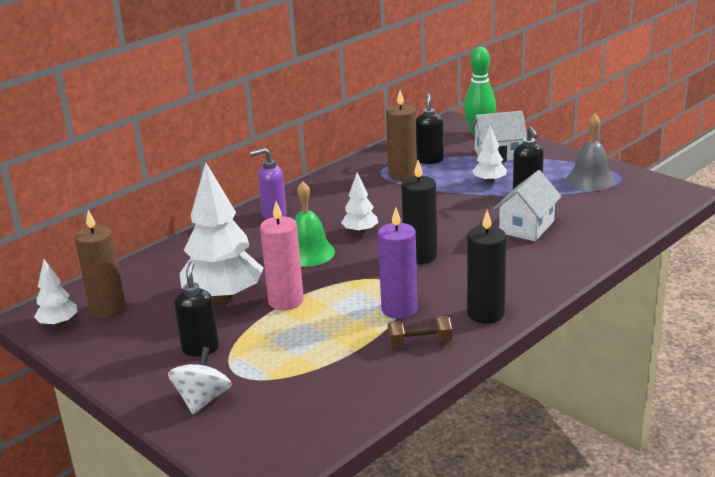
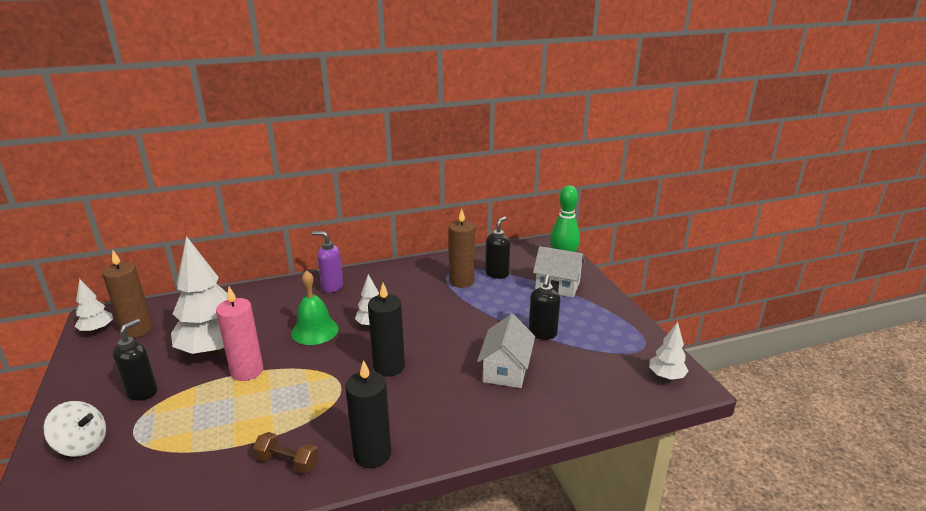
camera: 25 degrees right, 0 degrees up
(202, 400) = (82, 444): white spinning top -> white spinning top turned 60 degrees clockwise
(399, 309) = (313, 417): purple candle -> none
(489, 181) = (522, 311): white tree -> white tree (666, 376)
(527, 227) = (506, 370): white house -> white house turned 45 degrees counterclockwise
(590, 180) = (612, 339): grey bell -> none

